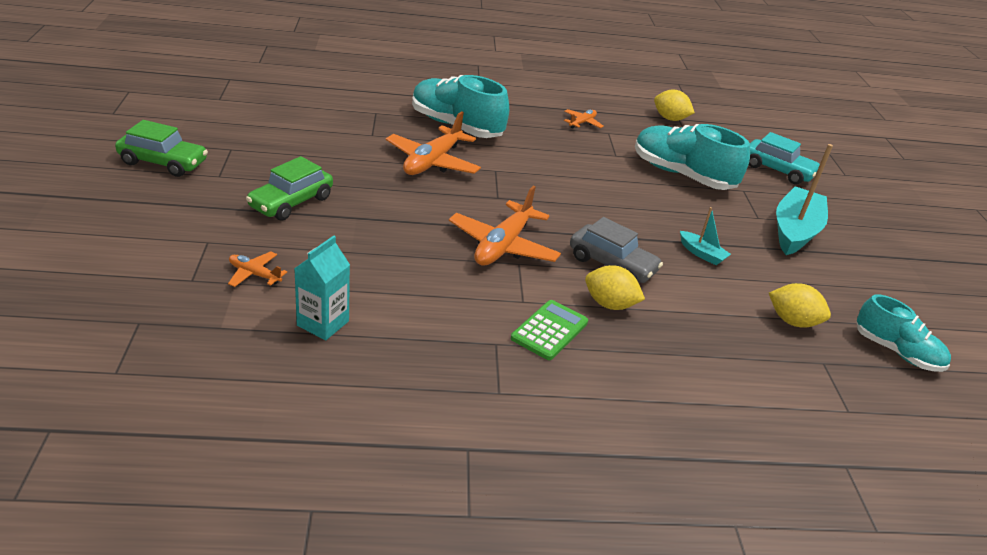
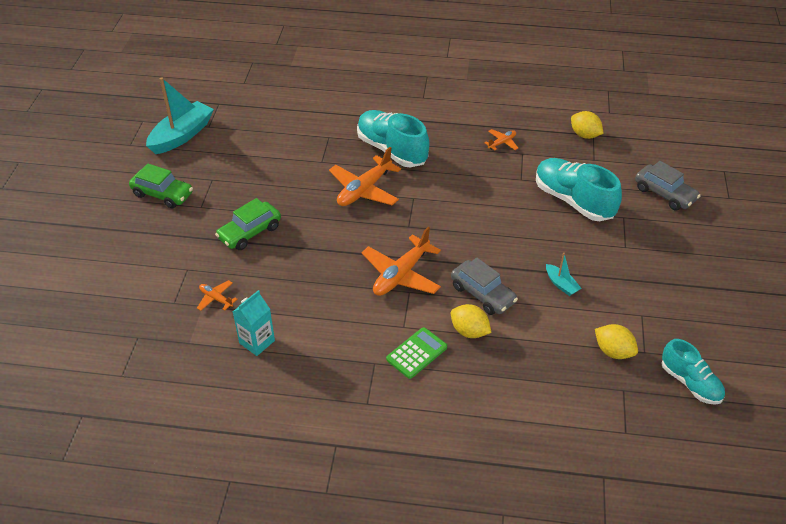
camera: 15 degrees right, 10 degrees up
(777, 170) = (664, 194): turquoise car -> grey car
(794, 231) = (652, 261): turquoise boat -> turquoise boat (182, 135)

